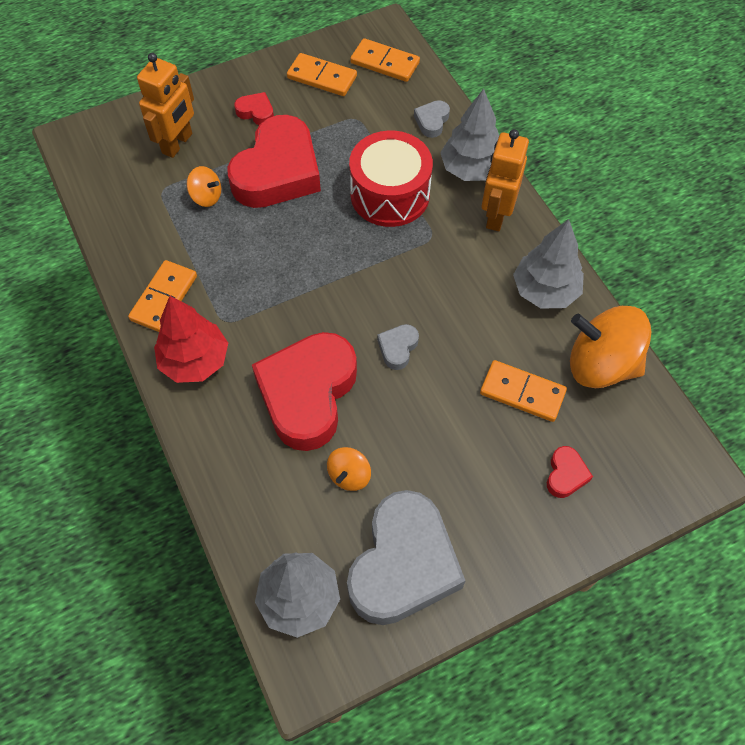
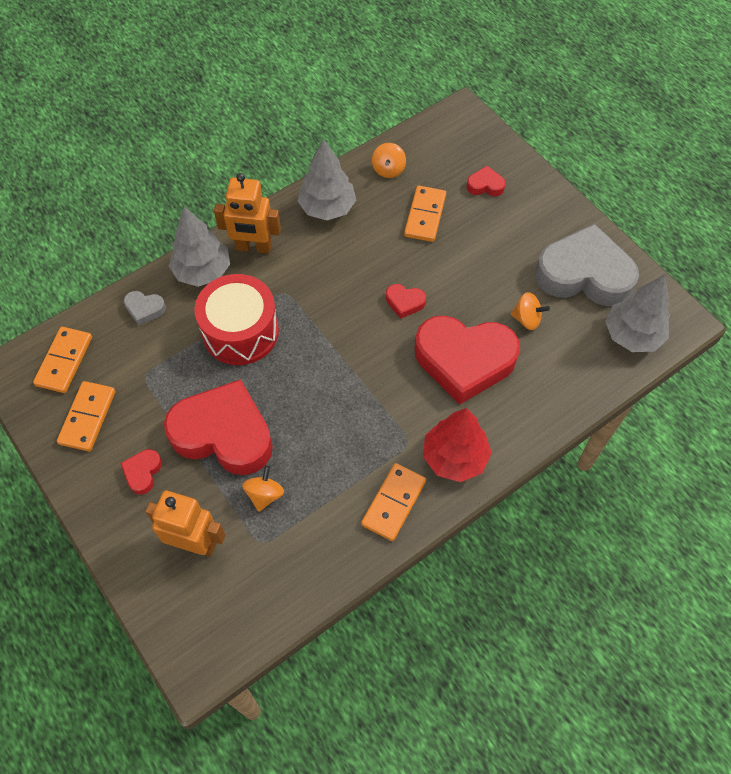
camera: 100 degrees left, 0 degrees up
(164, 298) = (394, 503): orange domino -> orange domino turned 75 degrees counterclockwise
(398, 348) = (404, 302): grey heart -> red heart
(601, 364) = (388, 169): orange spinning top -> orange spinning top, size x0.48

